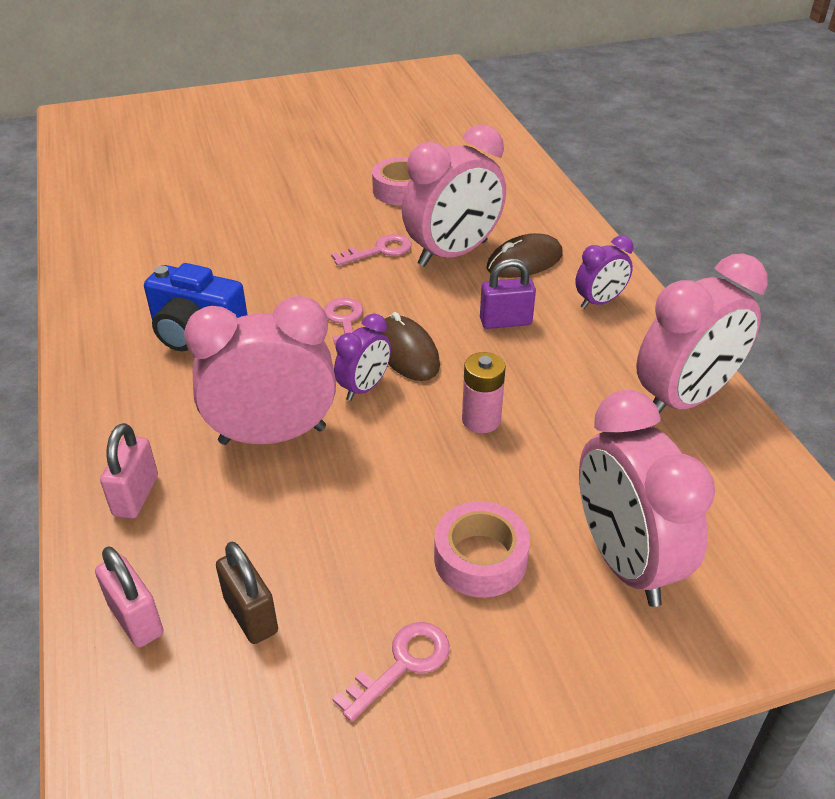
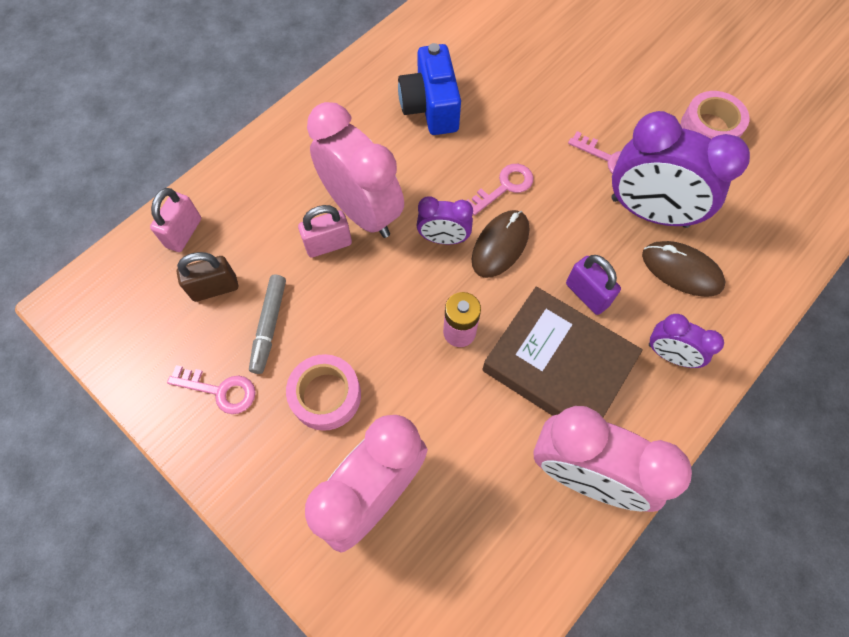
camera: 60 degrees right, 25 degrees up
(136, 496) = (269, 172): pink padlock -> pink padlock (328, 244)
(251, 615) = (215, 288): brown padlock -> brown padlock turned 45 degrees clockwise
(350, 578) = (269, 326): none -> grey marker
(453, 253) = (649, 212): pink clock -> purple clock
(564, 369) = (558, 364): none -> brown book

